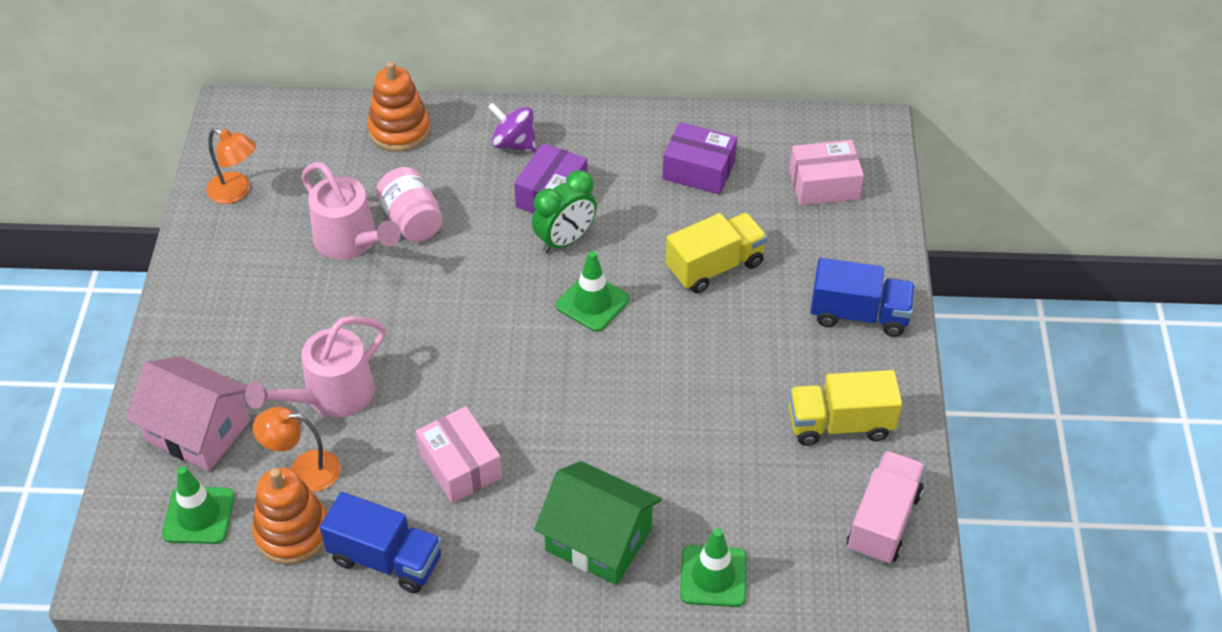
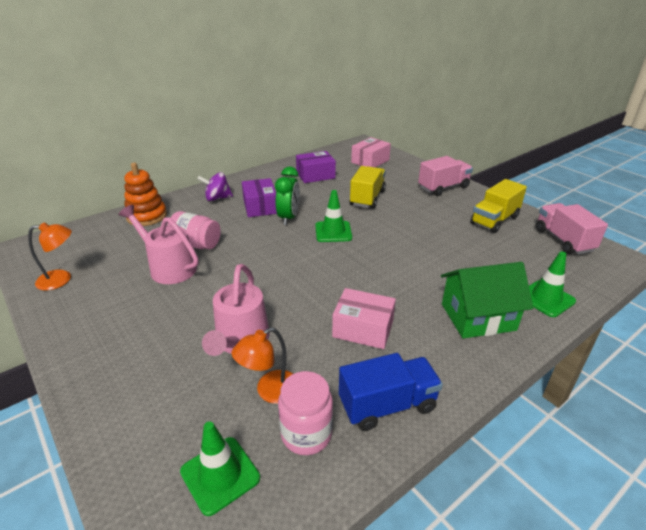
camera: 40 degrees left, 15 degrees down
(198, 431) = (161, 417): pink house -> none
(292, 532) = (306, 434): orange stacking toy -> pink jar
(351, 241) = (168, 267): pink watering can -> pink watering can turned 150 degrees counterclockwise
(859, 314) = (443, 187): blue truck -> pink truck

